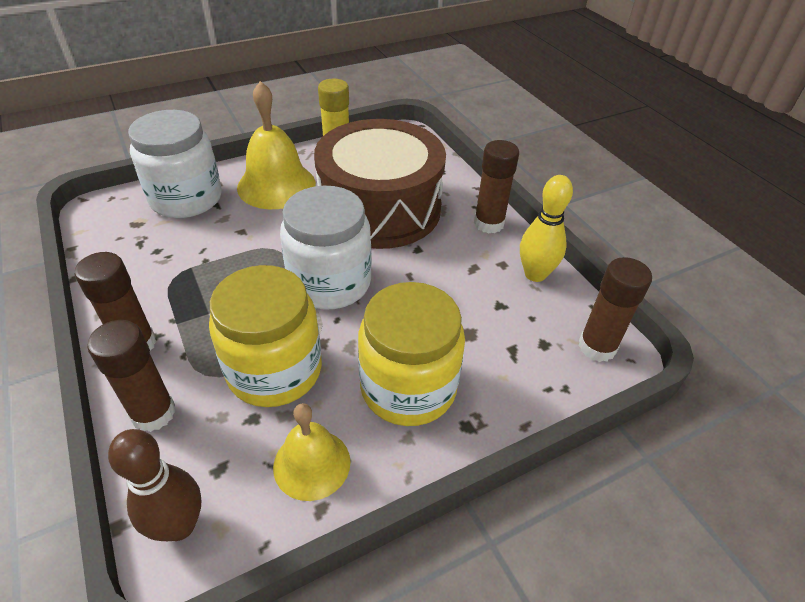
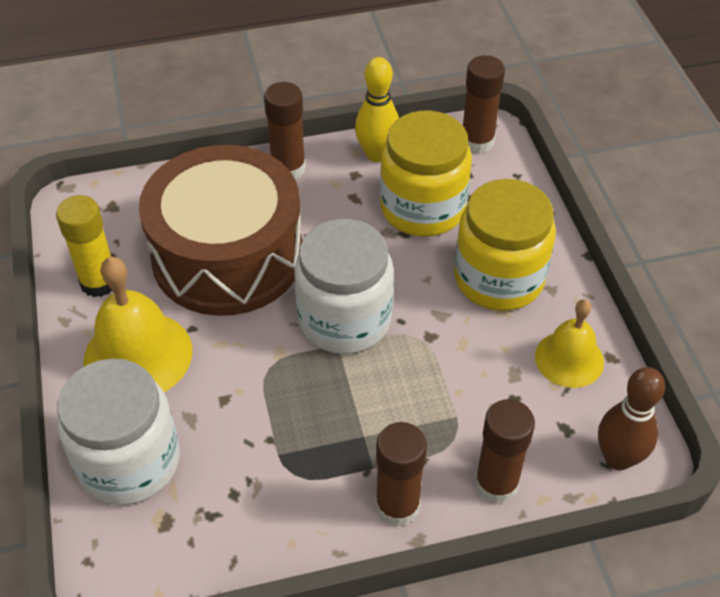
camera: 75 degrees left, 5 degrees up
(274, 370) = (459, 379): yellow jar -> yellow jar (422, 208)

